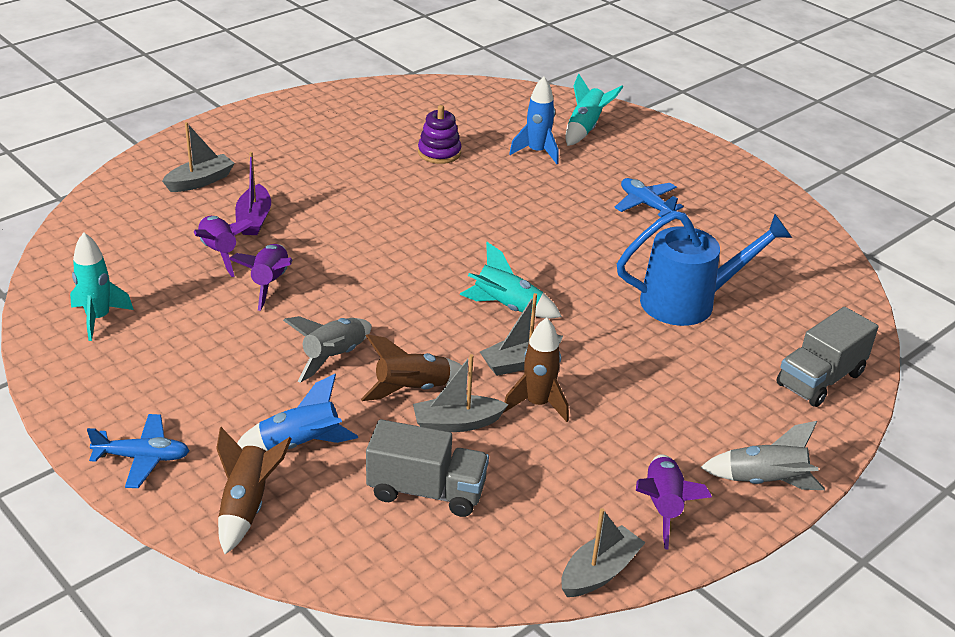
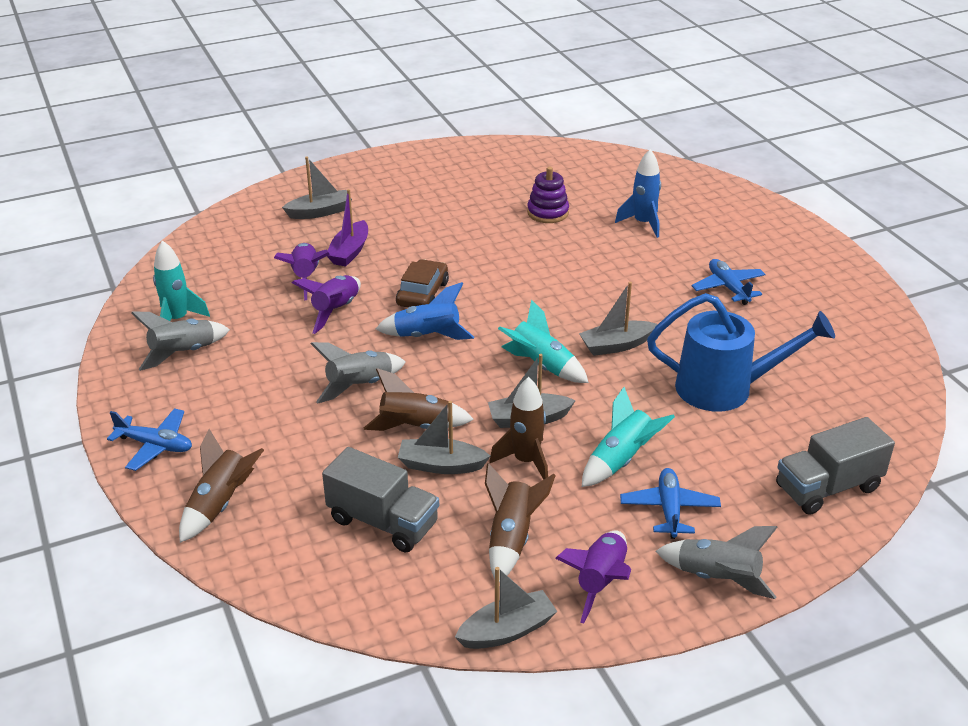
camera: 20 degrees right, 0 degrees up
(123, 353) = (183, 353): none -> grey rocket
(300, 444) = (292, 458): blue rocket -> blue rocket (427, 336)
(352, 252) = (422, 294): none -> brown car
(560, 482) = (511, 539): none -> brown rocket
(568, 276) = (616, 345): none -> grey boat
(585, 129) = (702, 206): turquoise rocket -> turquoise rocket (621, 460)
(692, 425) = (669, 509): none -> blue plane

